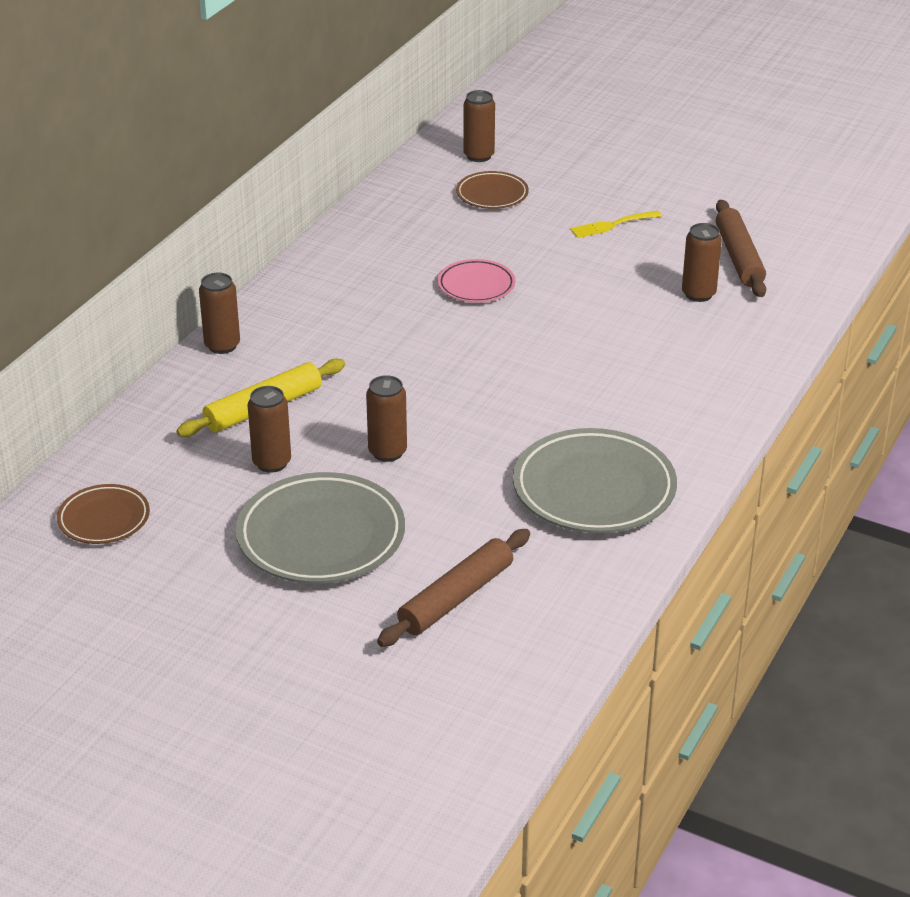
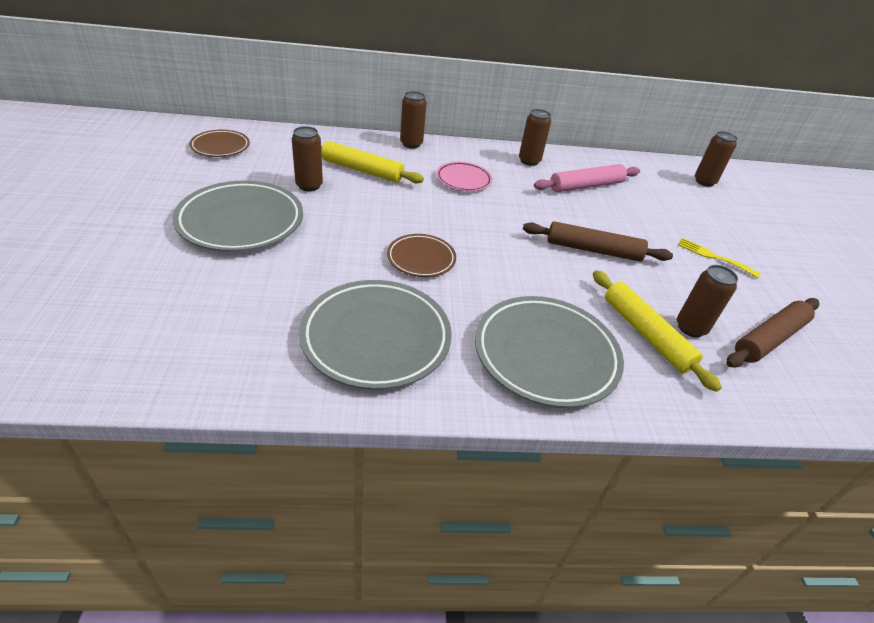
camera: 55 degrees right, 5 degrees up
(387, 452) = (351, 225): brown can -> brown can (529, 161)
(426, 246) = (586, 186): none -> pink rolling pin
(456, 598) = (194, 299): brown rolling pin -> brown rolling pin (593, 250)
(476, 286) = (568, 215): pink plate -> pink plate (463, 180)
(492, 194) = (672, 197): brown plate -> brown plate (421, 259)
(679, 394) = (545, 355): none -> grey plate
(690, 324) = (646, 334): none -> yellow rolling pin

